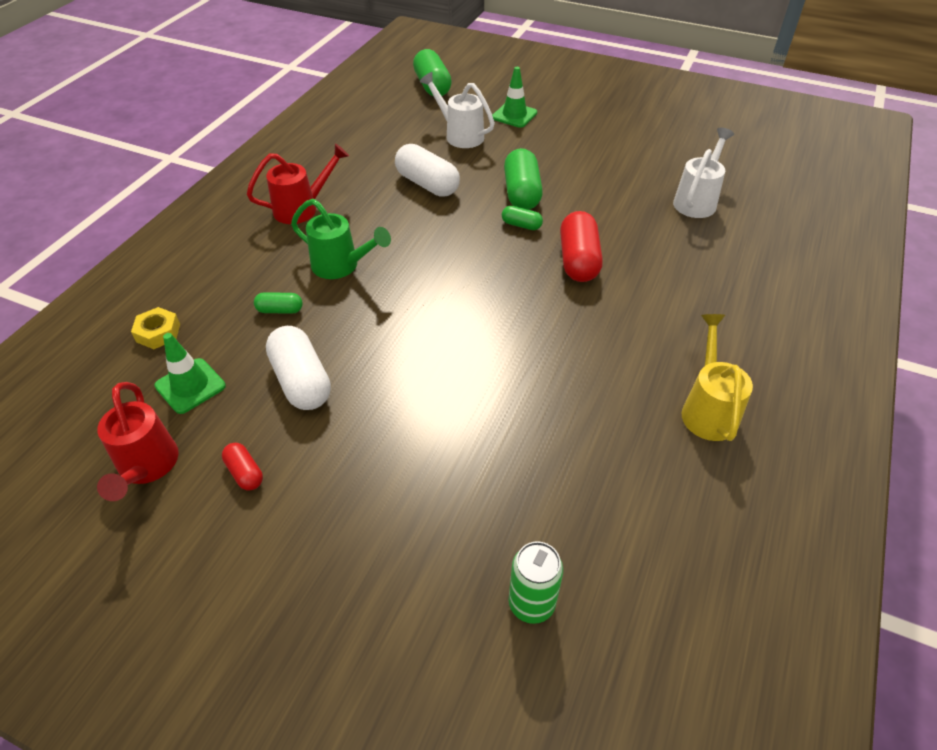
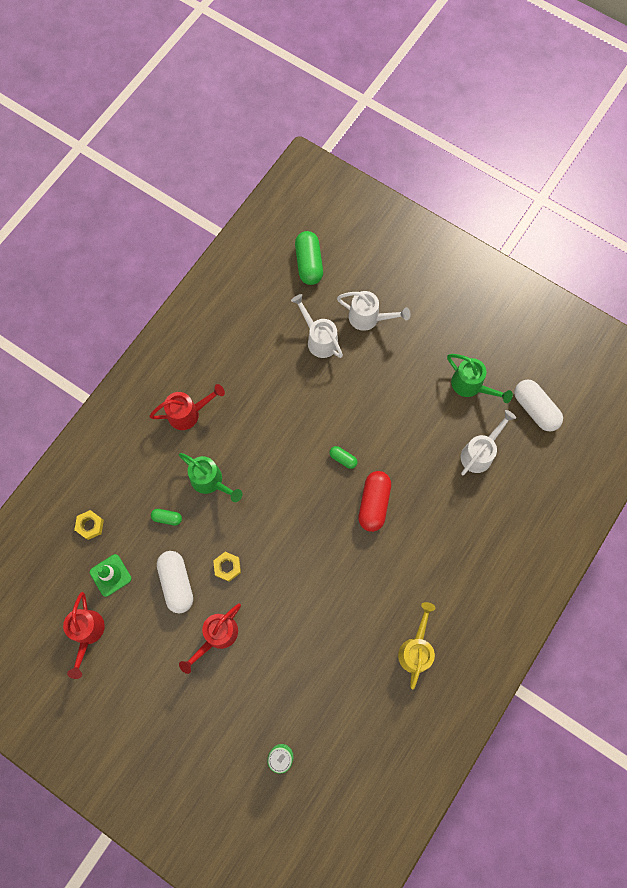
camera: 10 degrees right, 25 degrees up
(245, 473) = (141, 647): red capsule -> none
(377, 439) = (217, 636): none -> red watering can
(380, 352) = (227, 567): none -> yellow nut
(427, 184) = (283, 399): white capsule -> white capsule (535, 409)
(514, 115) = (368, 318): green traffic cone -> white watering can
(521, 193) = (351, 422): green capsule -> none
(658, 150) = (471, 386): none -> green watering can

